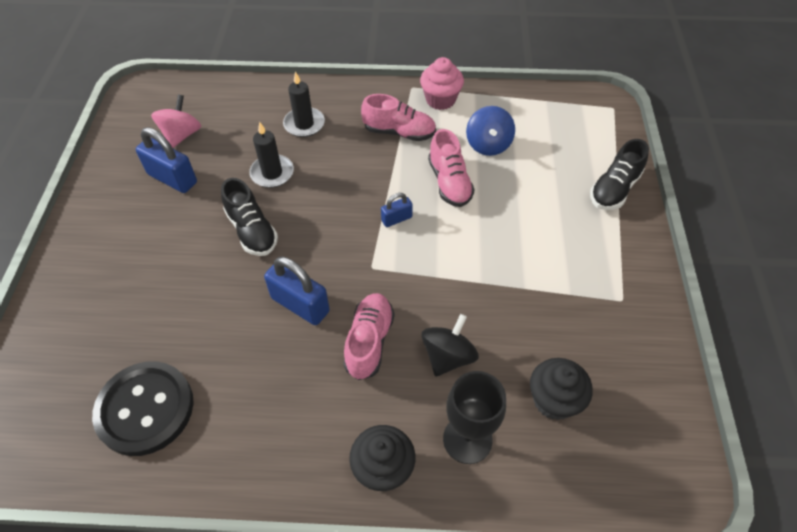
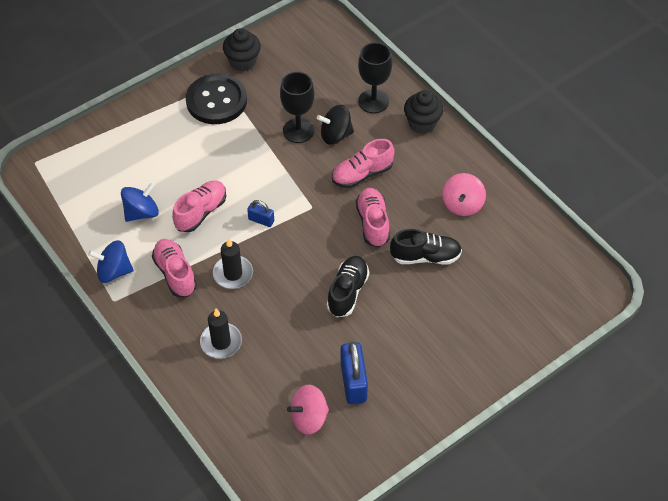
camera: 130 degrees left, 0 degrees up
(145, 409) = (503, 242): black button -> black button (216, 101)
(231, 410) = (462, 204): none -> pink spinning top
(272, 173) = (289, 322): black candle -> black candle (233, 274)
(300, 305) = (373, 223): blue padlock -> pink shoe
(440, 100) = (114, 271): pink cupcake -> blue spinning top
(486, 324) = (298, 130): none -> black goblet
(554, 400) = (317, 80): black cupcake -> black cupcake (243, 61)
(614, 189) = (128, 124): black shoe -> black shoe (425, 256)

